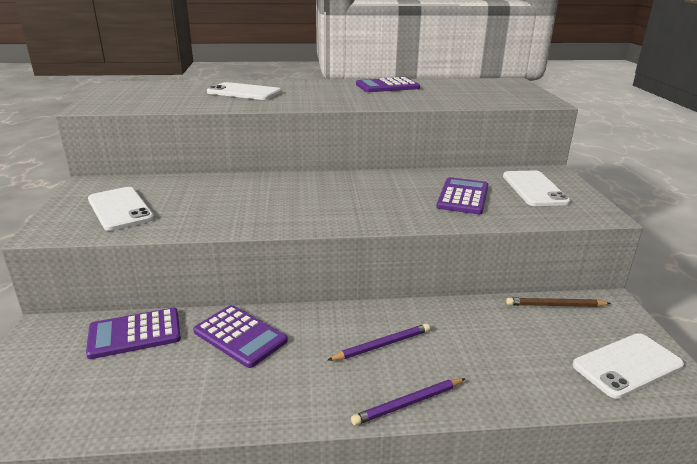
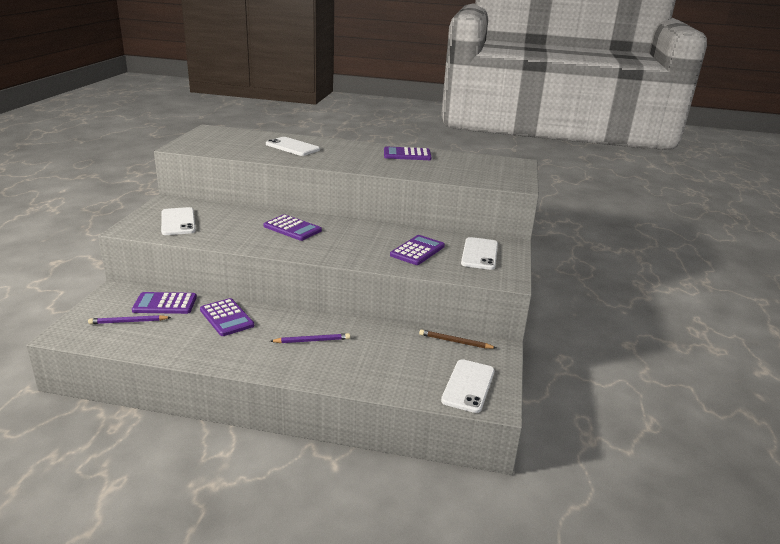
camera: 15 degrees right, 0 degrees up
(286, 193) = (292, 228): none -> purple calculator
(408, 403) = (303, 374): purple pencil -> purple pencil (128, 322)
(627, 365) = (468, 386): white phone -> white phone turned 60 degrees counterclockwise

